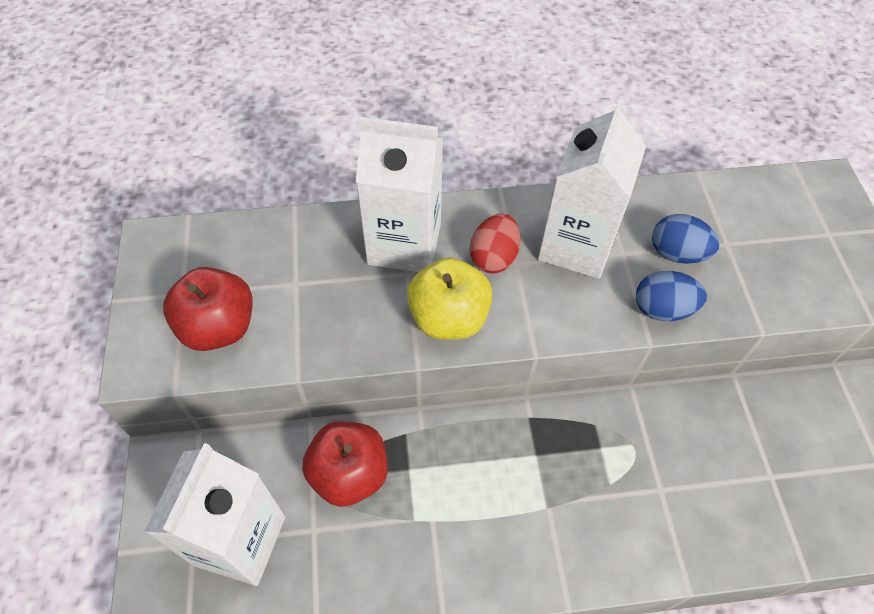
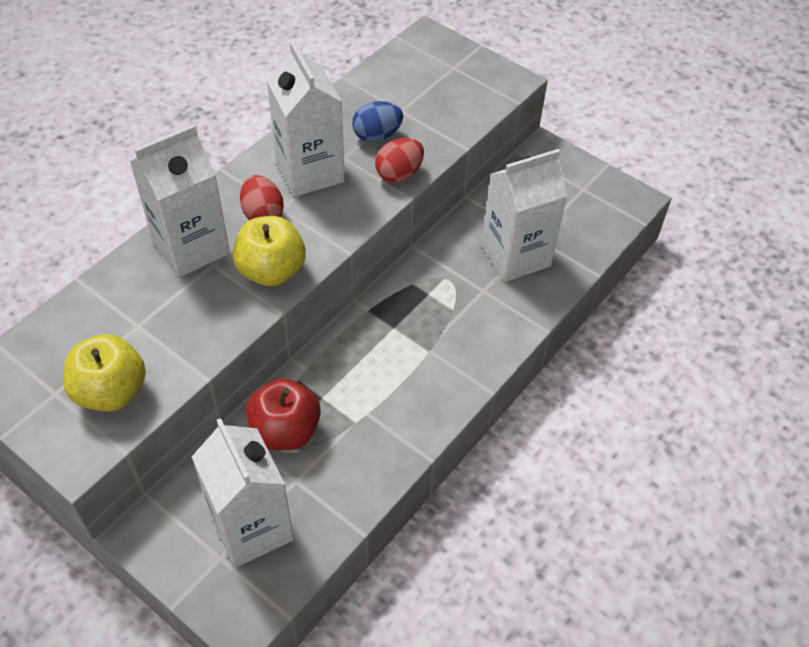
camera: 45 degrees left, 5 degrees down
(219, 327) = (111, 391): red apple -> yellow apple
(662, 309) = (399, 174): blue egg -> red egg
(730, 479) = (516, 255): none -> white carton

